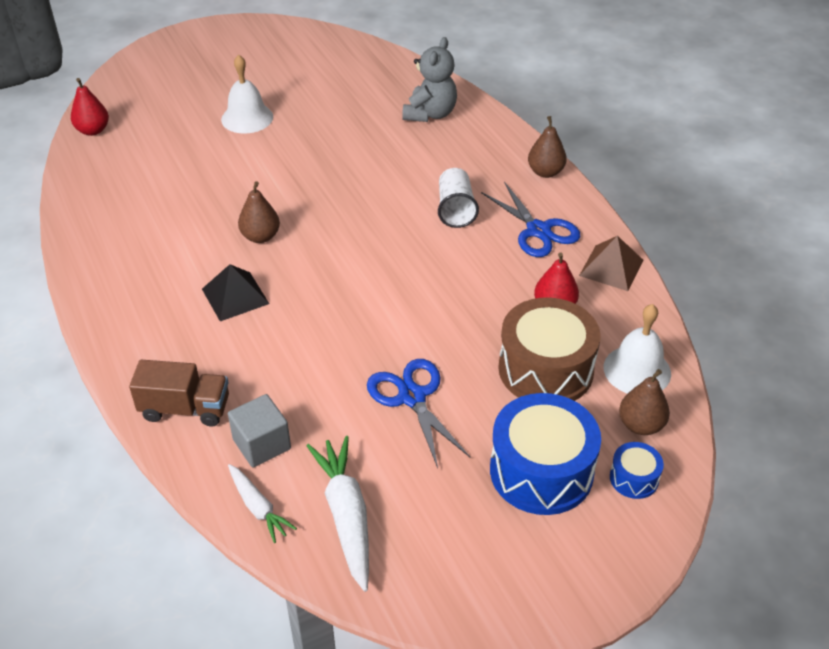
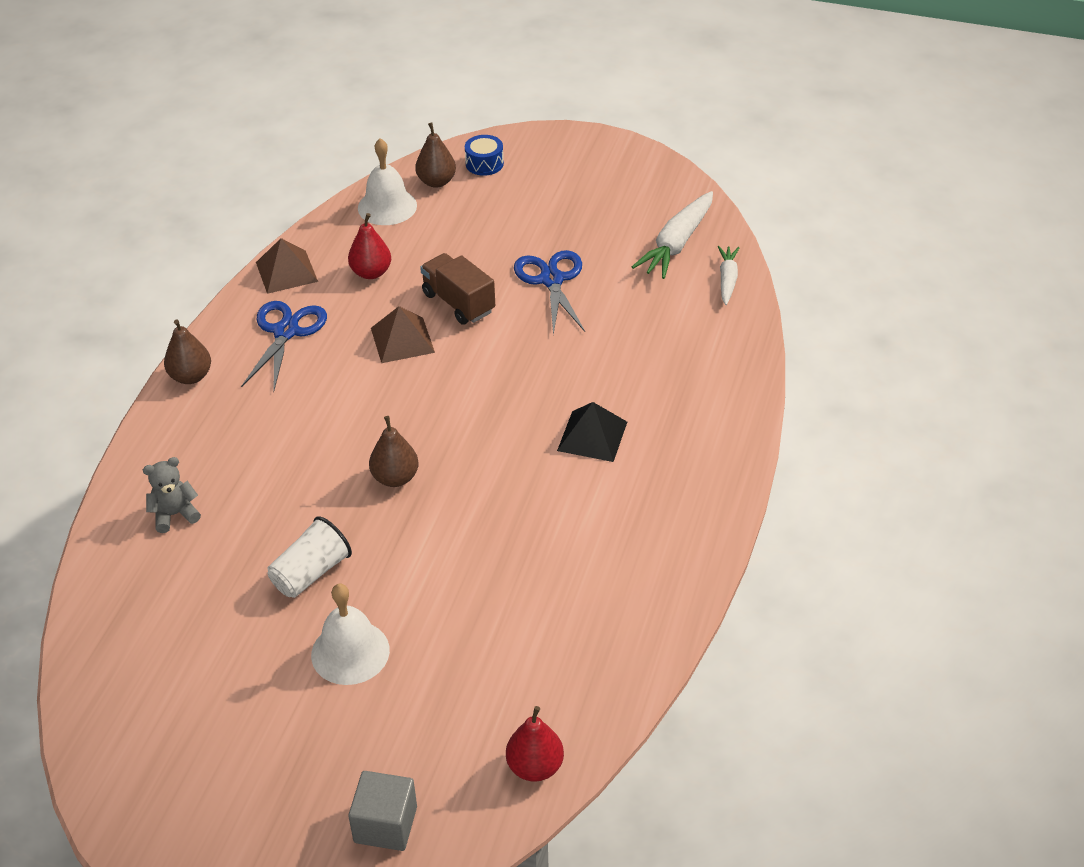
camera: 135 degrees left, 0 degrees up
(185, 408) = (719, 369): brown truck -> brown truck (458, 303)
(260, 237) = (509, 481): brown pear -> brown pear (395, 478)
(262, 444) = (687, 313): grey cube -> grey cube (385, 824)
(412, 397) = (552, 280): blue scissors -> blue scissors turned 150 degrees clockwise
(430, 114) = (175, 514): grey teddy bear -> grey teddy bear, size x0.64
(454, 275) = (402, 340): none -> brown pyramid
(455, 210) = (316, 393): white cup -> white cup (311, 573)
(541, 471) = (531, 197): blue drum -> none
(545, 369) = (442, 241): brown drum -> none

